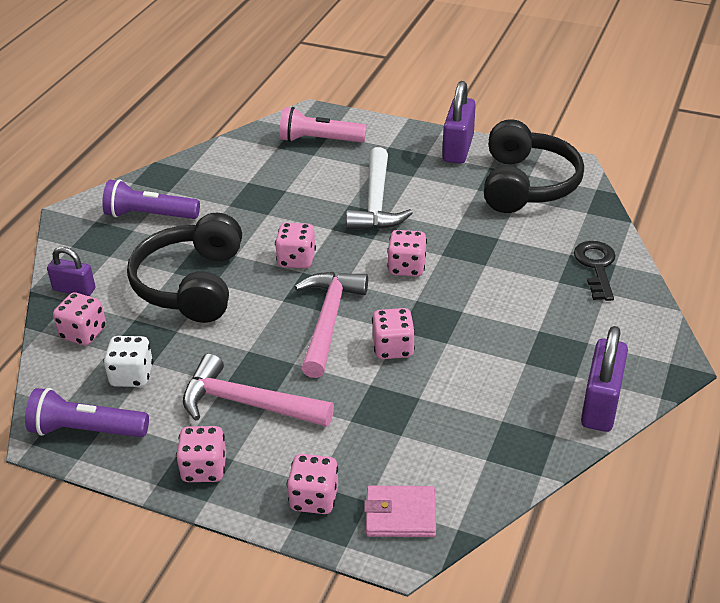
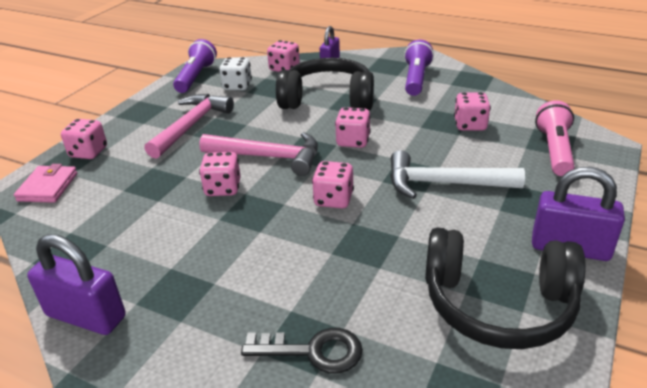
camera: 95 degrees right, 5 degrees down
(204, 469) = (141, 114): pink dice -> pink dice (470, 125)

